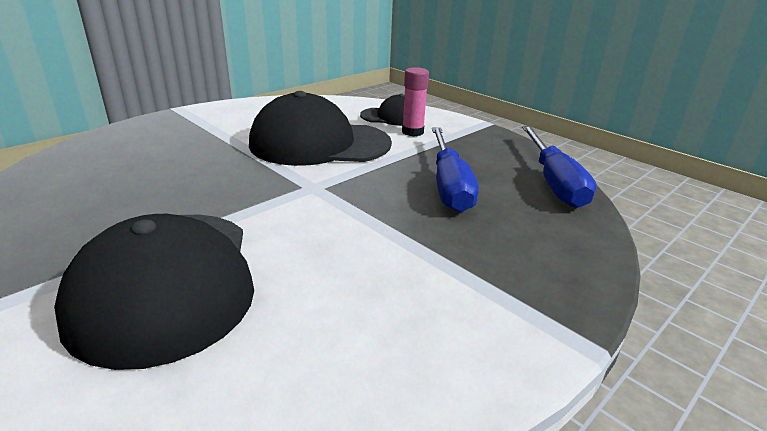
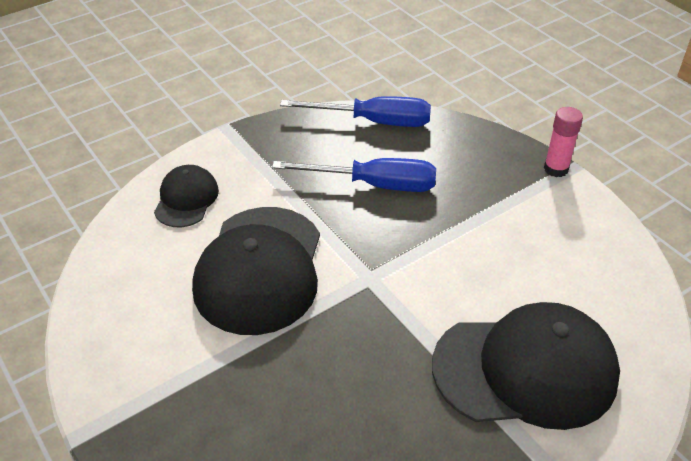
camera: 80 degrees left, 15 degrees up
(412, 132) = (240, 189): pink glue stick -> pink glue stick (556, 169)

